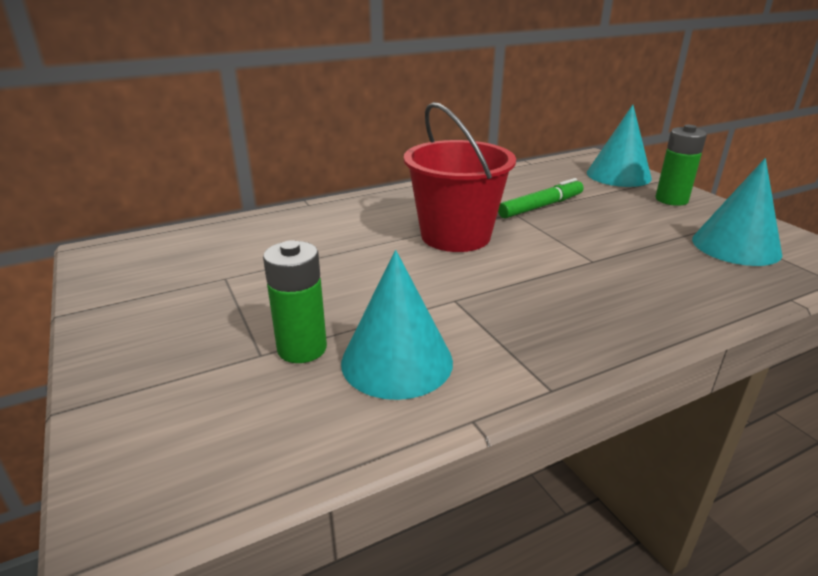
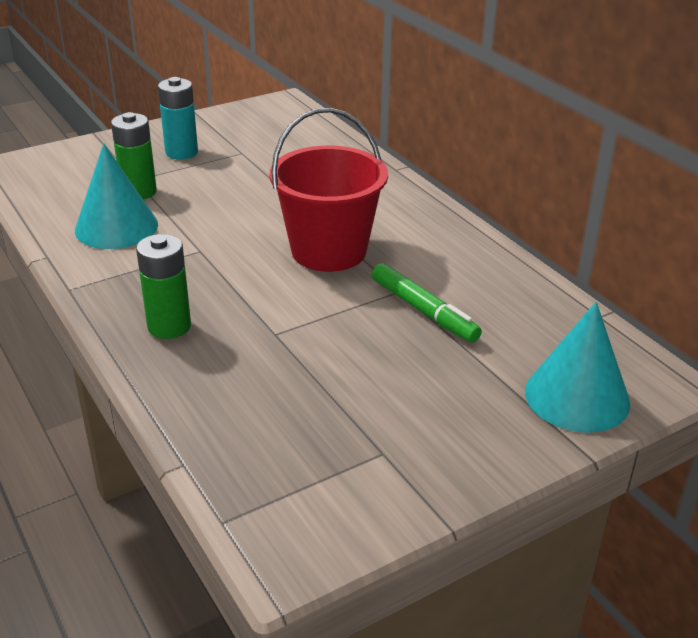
camera: 85 degrees right, 5 degrees up
(197, 319) = (181, 152): none -> turquoise battery
(671, 200) = (481, 433): green battery -> green battery (169, 326)
(736, 246) = (320, 458): turquoise cone -> none

